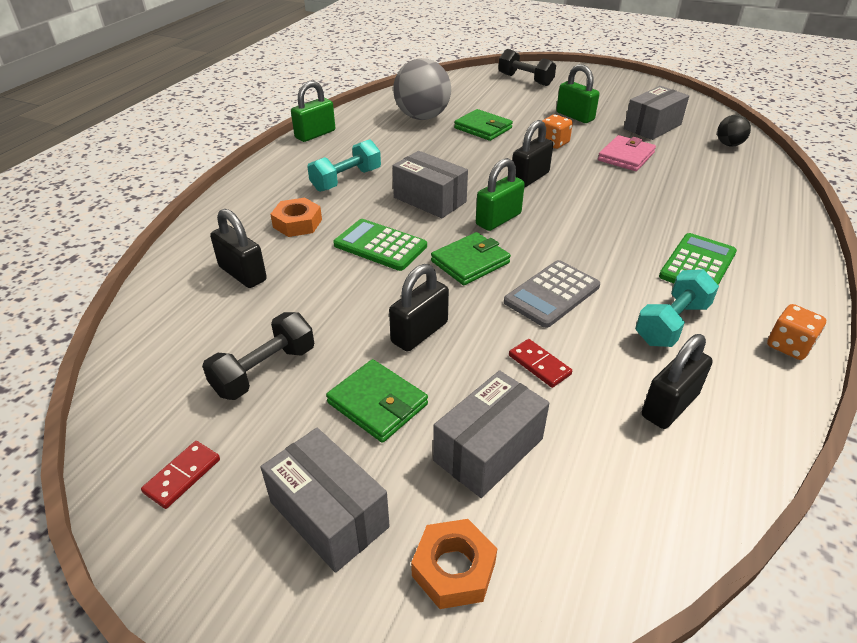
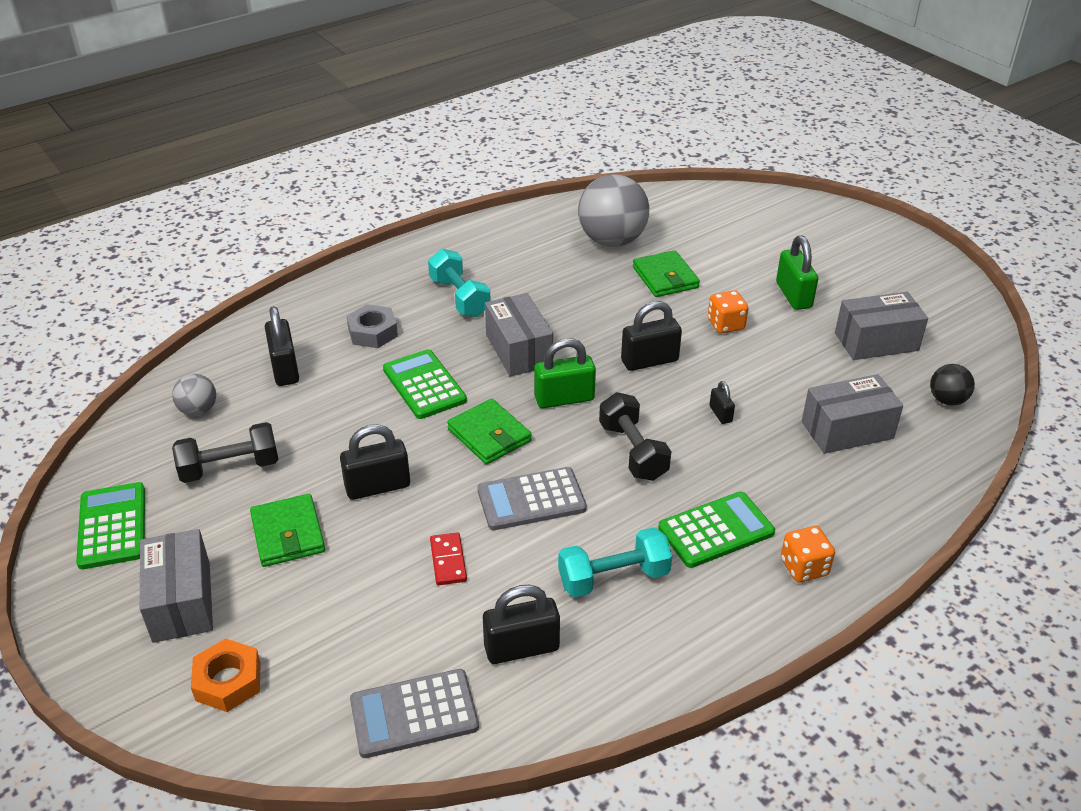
camera: 30 degrees right, 0 degrees up
(182, 476) = (112, 526): red domino -> green calculator
(185, 335) = (198, 410): none -> grey ball
(297, 223) = (373, 332): orange nut -> grey nut
(315, 134) = (479, 229): green padlock -> none
(346, 180) = (460, 297): turquoise dumbbell -> turquoise dumbbell turned 75 degrees clockwise
(470, 262) = (489, 435): green wallet -> green wallet turned 60 degrees clockwise
(489, 450) = (335, 611): grey box -> grey box (847, 430)
(525, 80) = (790, 222): black dumbbell -> black dumbbell (632, 451)
(613, 194) = (720, 414): none -> black padlock
(626, 156) = (792, 372): pink wallet -> none
(651, 505) = (414, 714): none -> grey calculator
(789, 346) = (705, 650): orange dice -> orange dice (804, 567)

